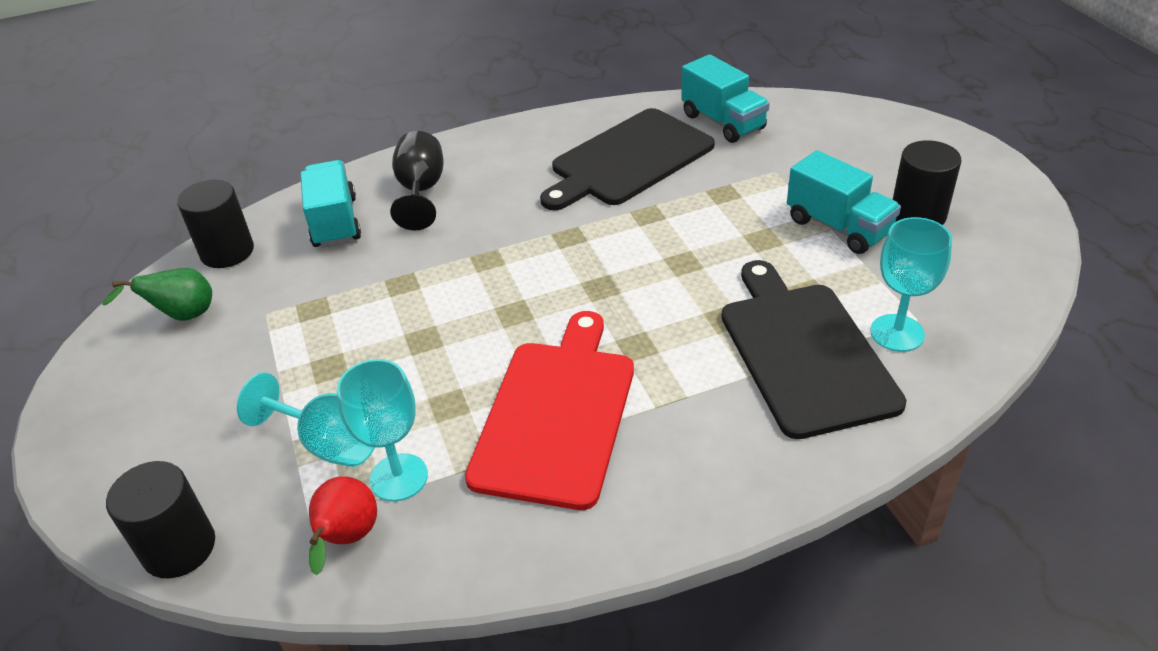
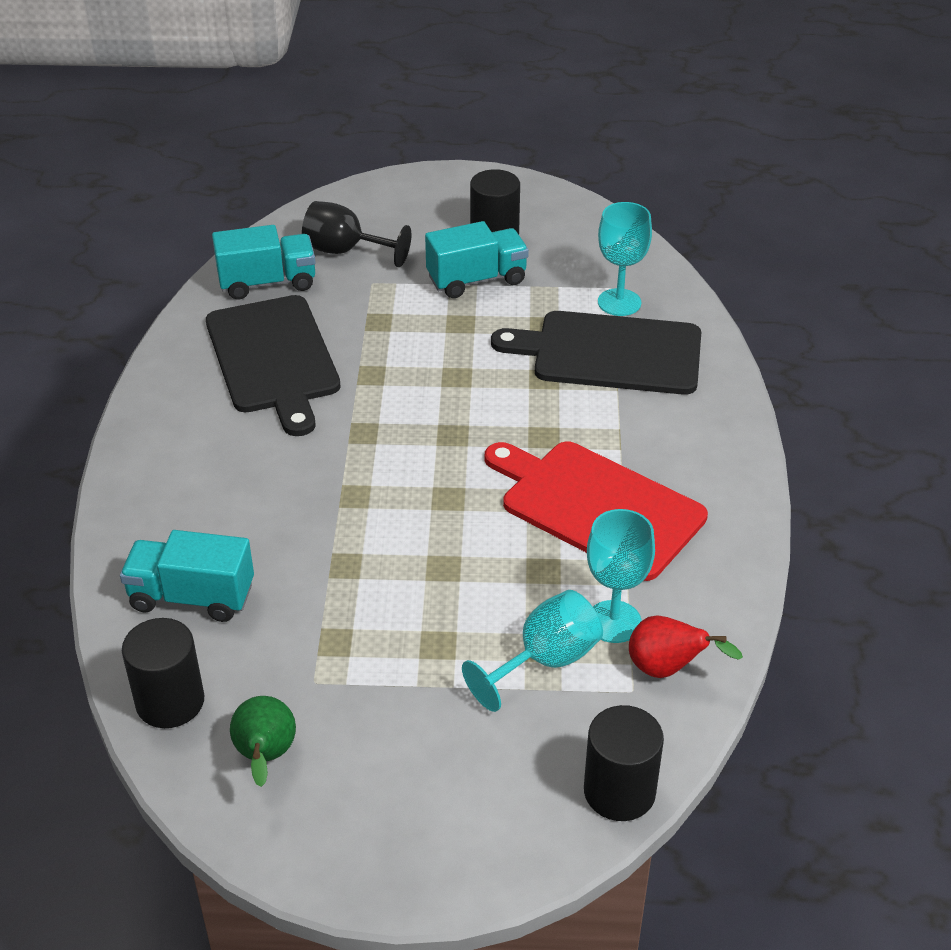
camera: 70 degrees left, 0 degrees up
(421, 191) = (194, 516): black goblet -> black goblet (345, 251)

